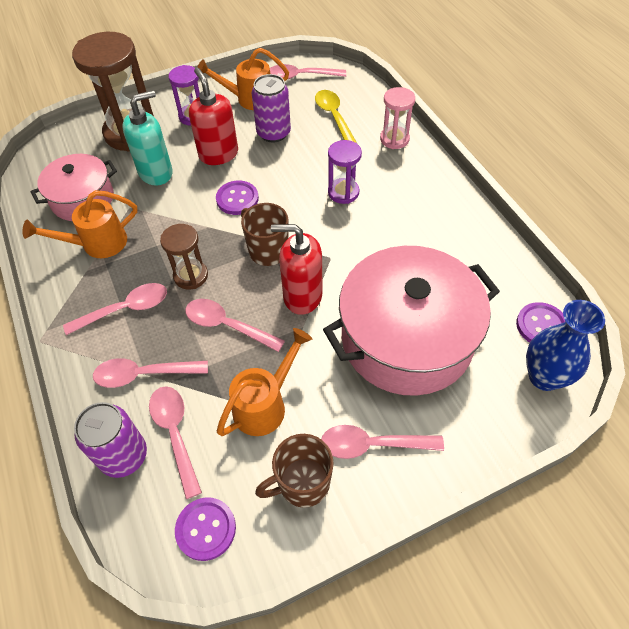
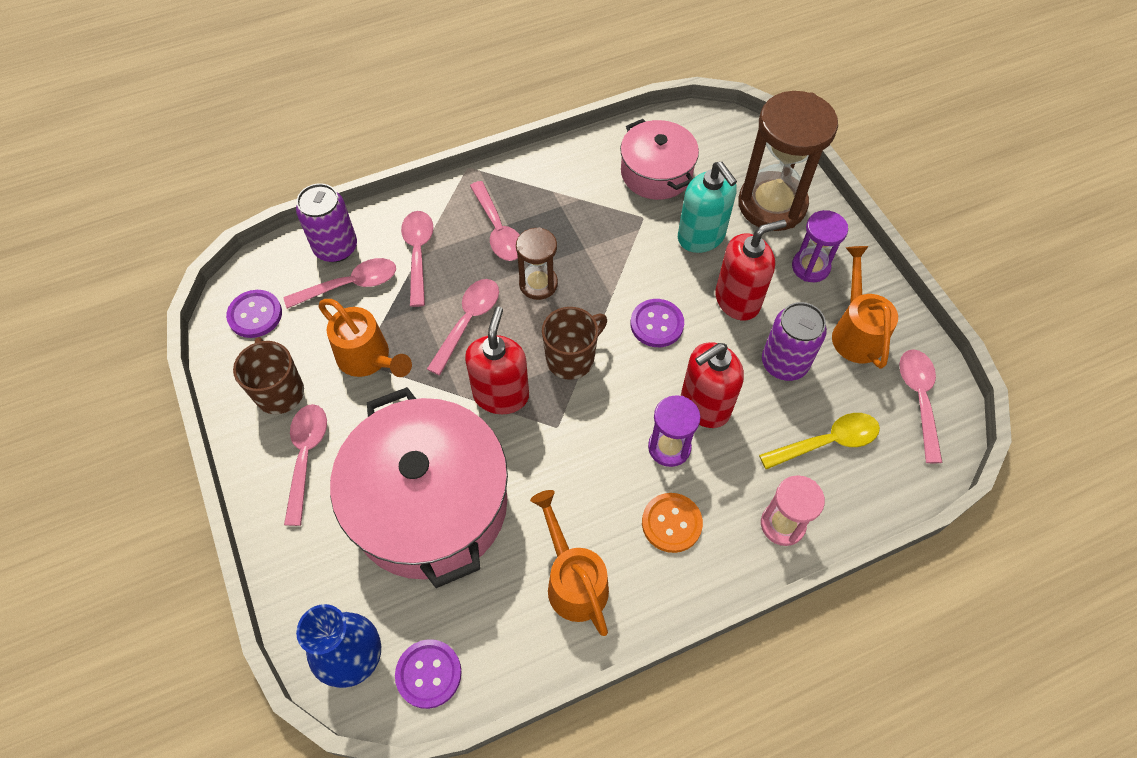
camera: 90 degrees right, 5 degrees up
(97, 244) = (588, 195): orange watering can -> orange watering can (573, 581)
(308, 173) = (704, 406): none -> red soap dispenser
(401, 192) = (671, 523): none -> orange button

